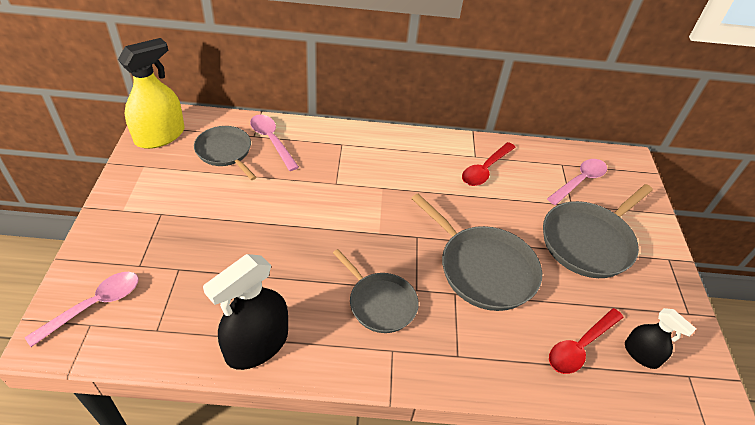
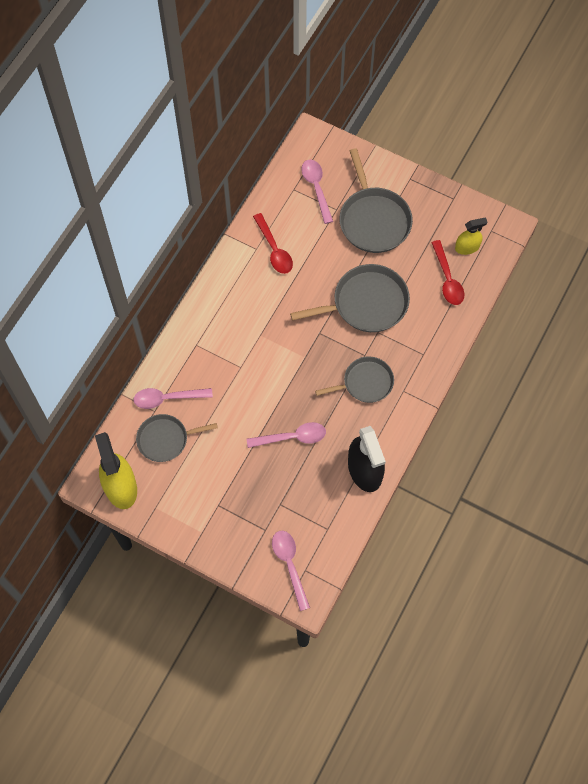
camera: 60 degrees left, 20 degrees up
(271, 253) = (292, 437): none -> pink spoon
(641, 354) = (467, 247): black spray bottle -> yellow spray bottle

